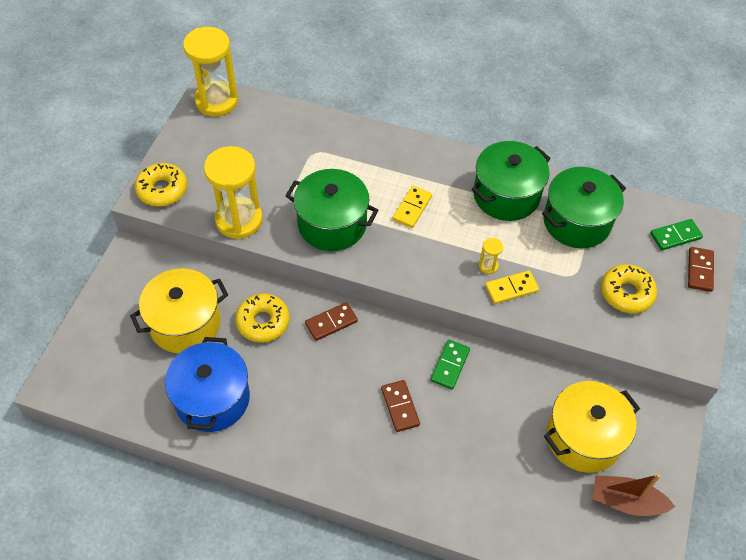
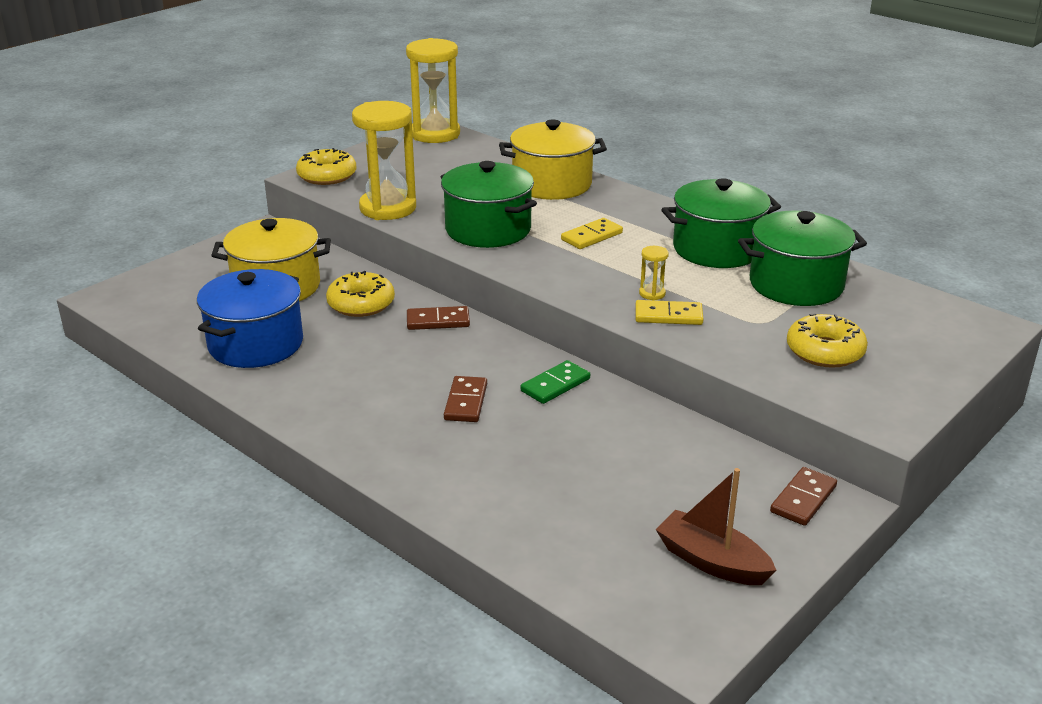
camera: 25 degrees right, 25 degrees down
(583, 437) = (691, 488): yellow pot -> yellow pot (552, 184)
(675, 236) = (930, 322): green domino -> none
(699, 270) = (947, 355): brown domino -> brown domino (803, 499)

